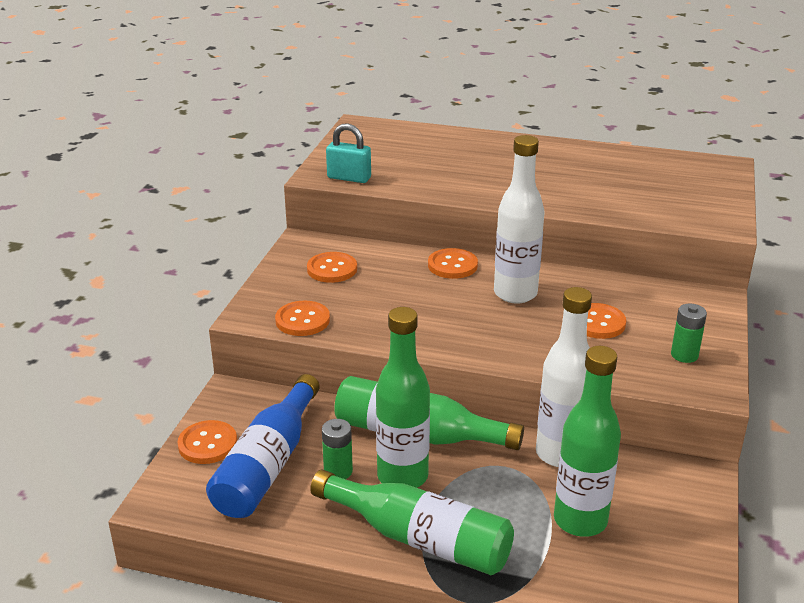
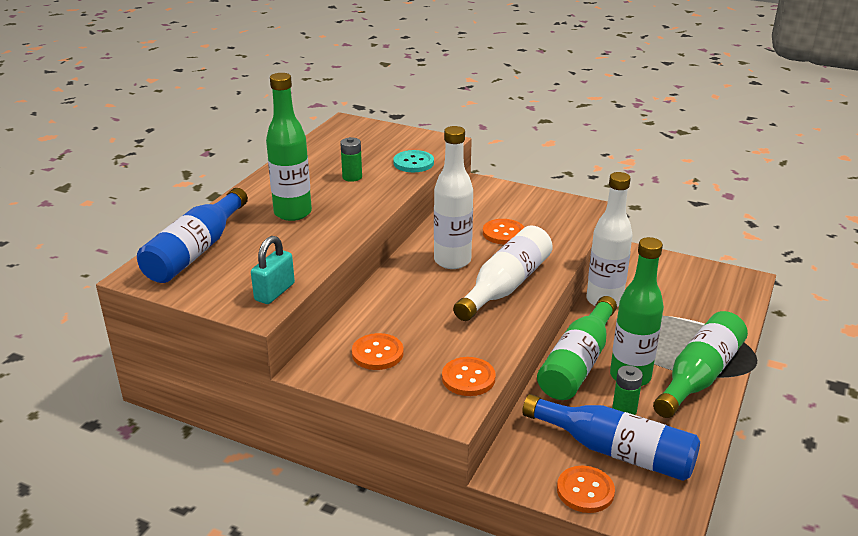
camera: 80 degrees left, 0 degrees up
(404, 138) = (196, 251): none -> blue bottle
(452, 265) = (395, 284): orange button -> none
(477, 331) = (505, 286): none -> white bottle
(580, 520) = (673, 305): green bottle -> green bottle (293, 213)
(649, 213) = (413, 163): none -> turquoise button
(684, 355) = (550, 209): green battery -> green battery (352, 177)

